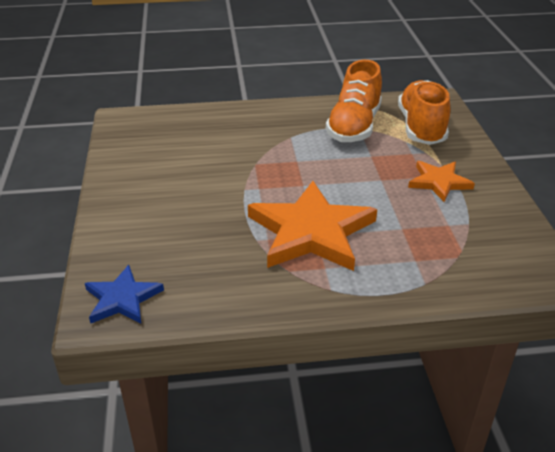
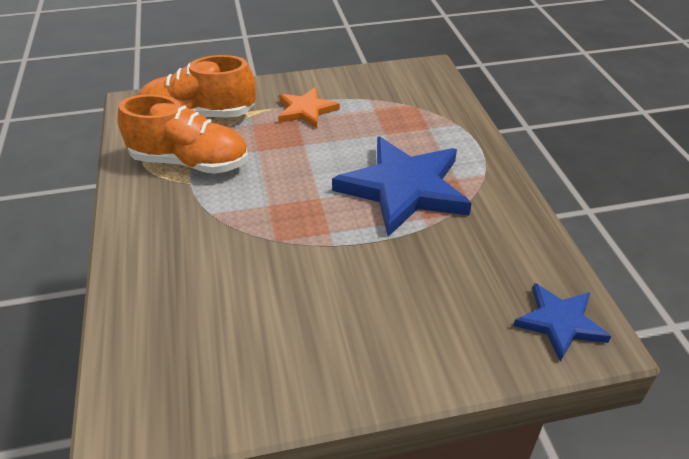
camera: 95 degrees left, 5 degrees up
(311, 232) = (404, 188): orange star -> blue star

